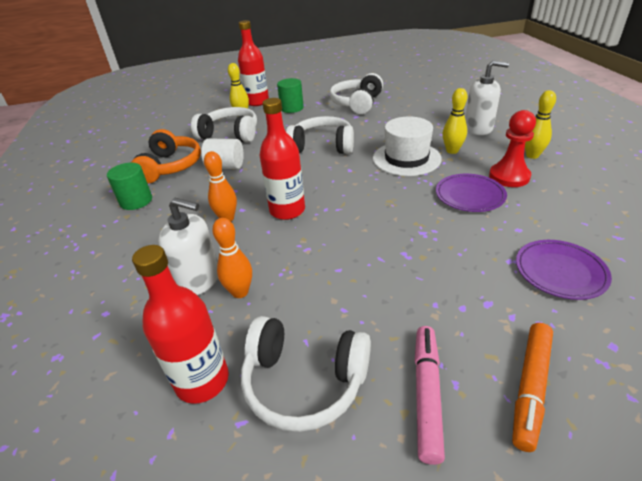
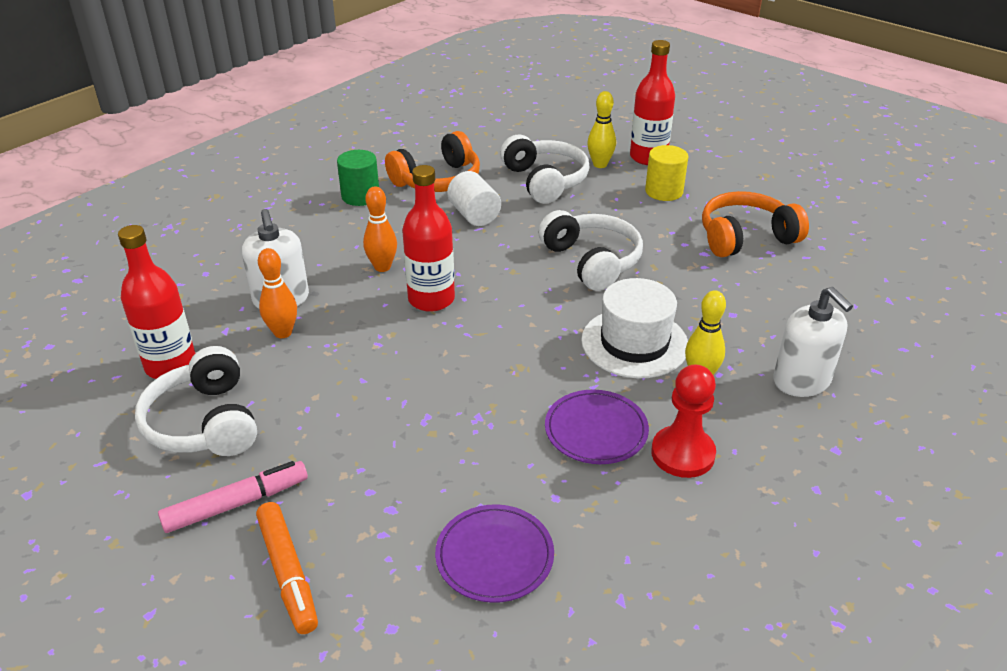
camera: 50 degrees right, 0 degrees up
(292, 108) = (664, 191): green cylinder -> yellow cylinder
(357, 103) = (745, 237): white headphones -> orange headphones
(530, 388) = (288, 573): orange marker -> orange marker turned 105 degrees counterclockwise
(532, 155) = (772, 462): yellow bowling pin -> none

